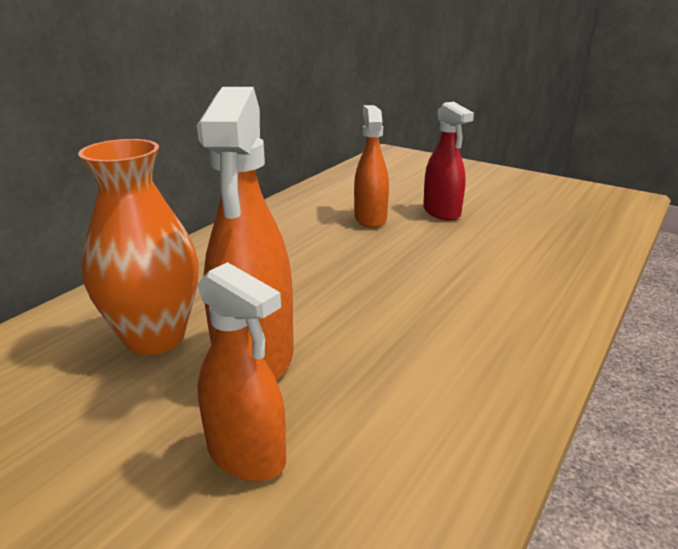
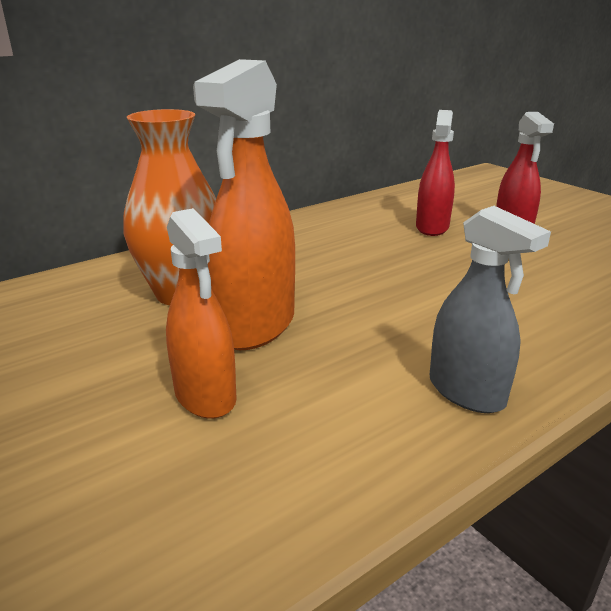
camera: 20 degrees right, 0 degrees up
(370, 218) = (432, 227): orange spray bottle -> red spray bottle
(489, 385) = (466, 392): none -> grey spray bottle

